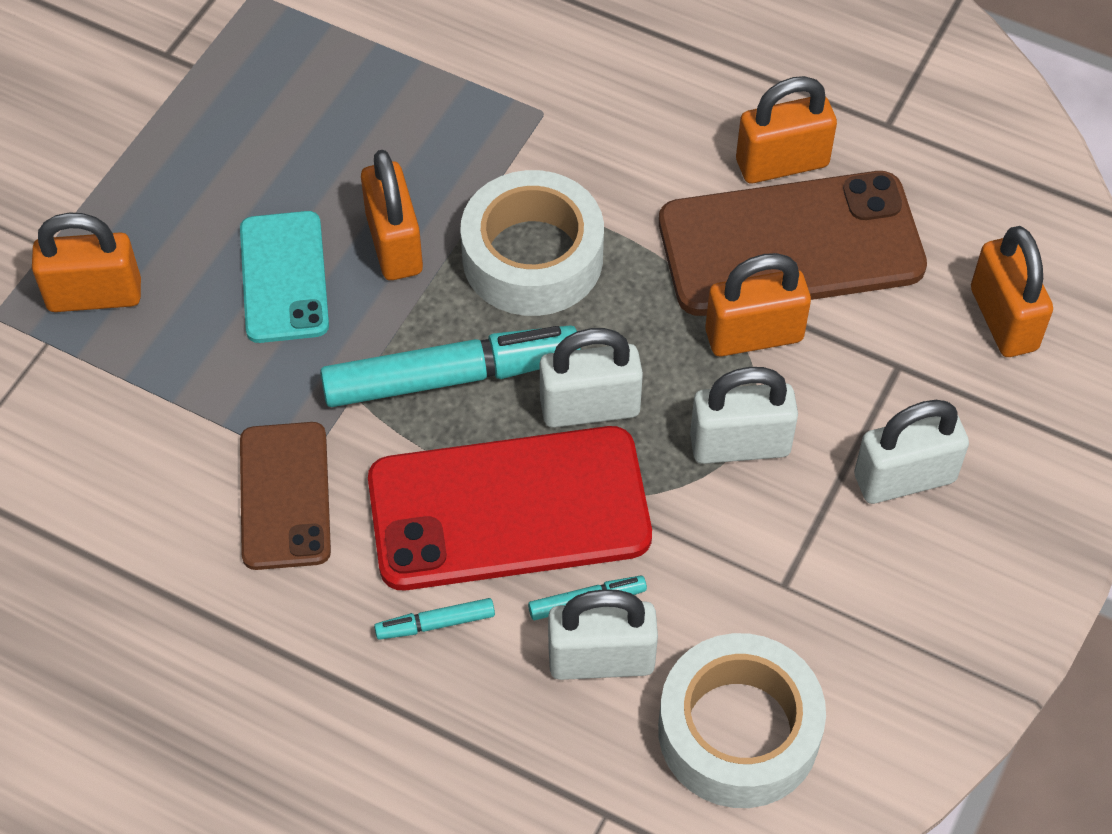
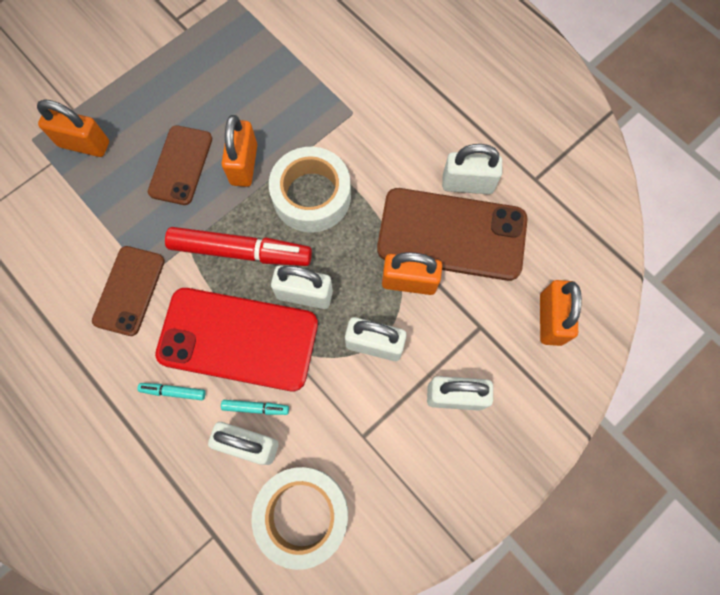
camera: 20 degrees right, 15 degrees up
(284, 277) = (181, 165): turquoise phone -> brown phone
(451, 377) = (241, 252): turquoise marker -> red marker
(782, 163) = (467, 184): orange padlock -> white padlock

